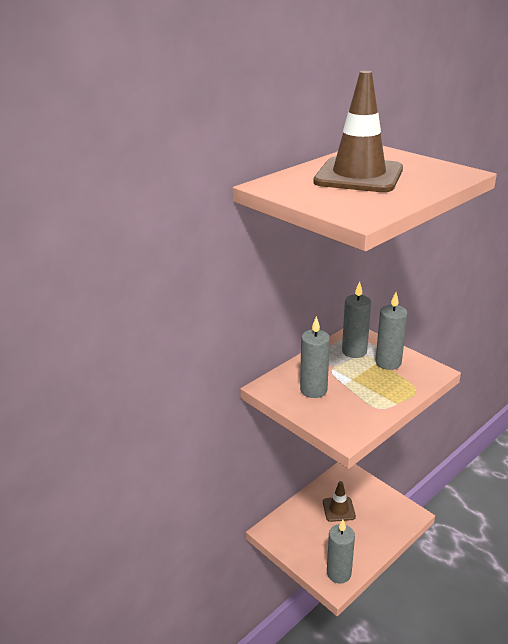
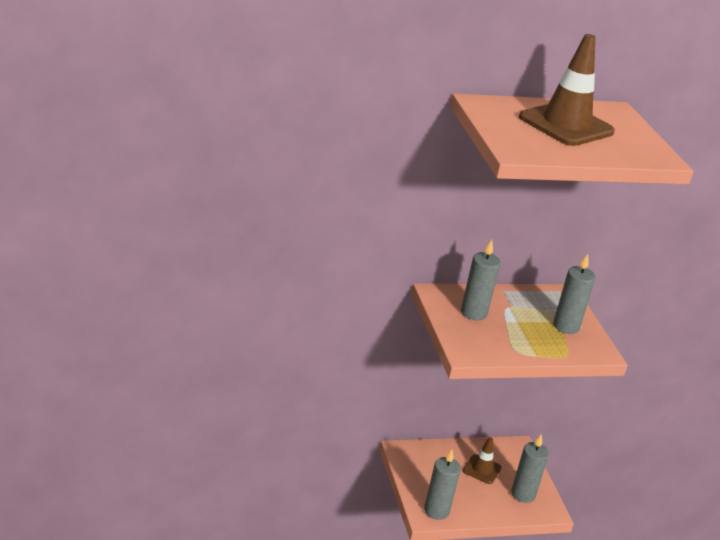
camera: 25 degrees right, 0 degrees up
(354, 351) = (544, 304): grey candle -> grey candle (523, 494)

